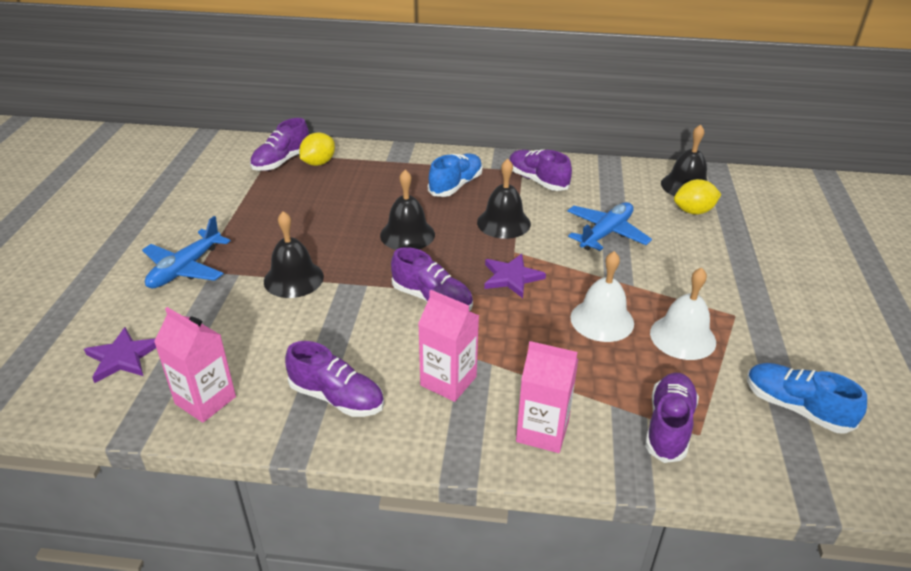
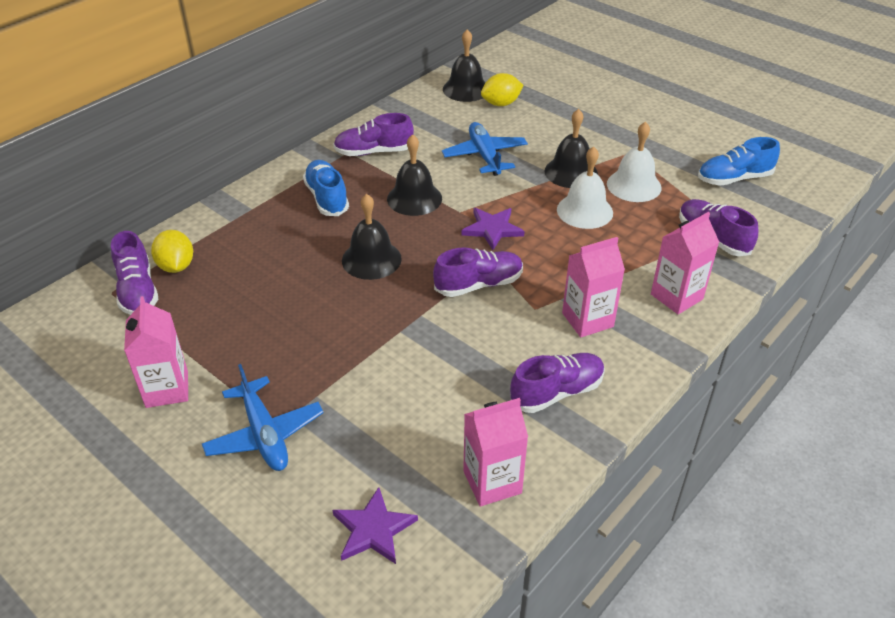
camera: 55 degrees left, 5 degrees up
(200, 213) = (167, 389): none -> pink carton
(293, 279) = (364, 359): black bell -> black bell (571, 172)
(693, 211) = (501, 104): yellow lemon -> yellow lemon turned 45 degrees clockwise

